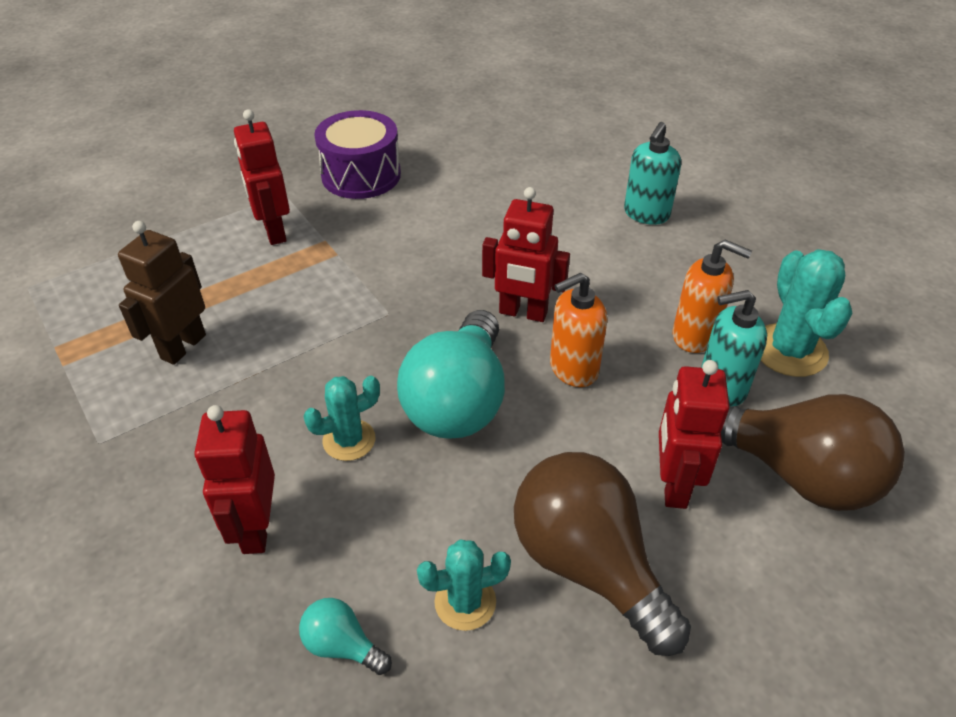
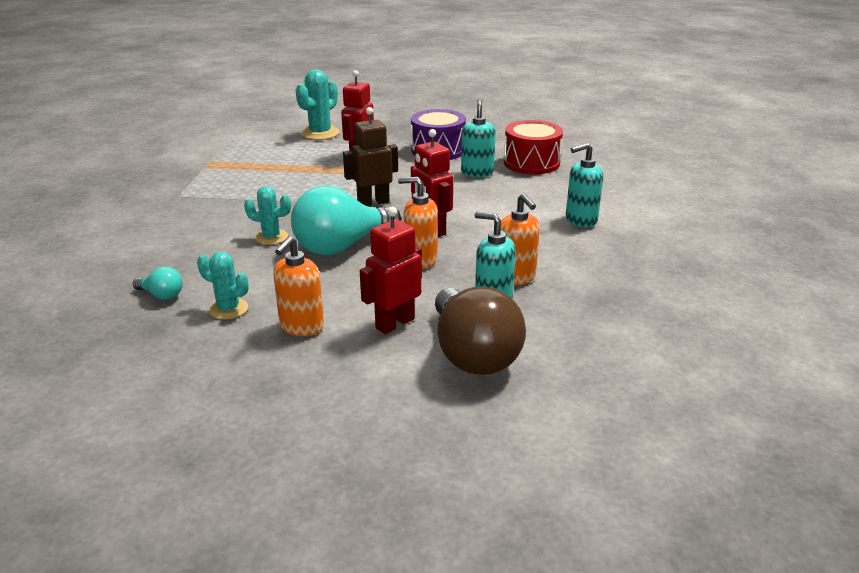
camera: 40 degrees right, 15 degrees down
(183, 346) = (256, 180): brown robot -> brown robot (373, 202)
(256, 528) = (190, 246): red robot -> none
(342, 645) = (162, 295): turquoise light bulb -> turquoise light bulb turned 135 degrees clockwise
(454, 192) = (477, 173): none -> turquoise soap dispenser
(491, 148) = (531, 163): none -> red drum
(588, 564) = (301, 327): brown light bulb -> orange soap dispenser
(789, 350) = (566, 309): turquoise cactus -> turquoise cactus (320, 133)

